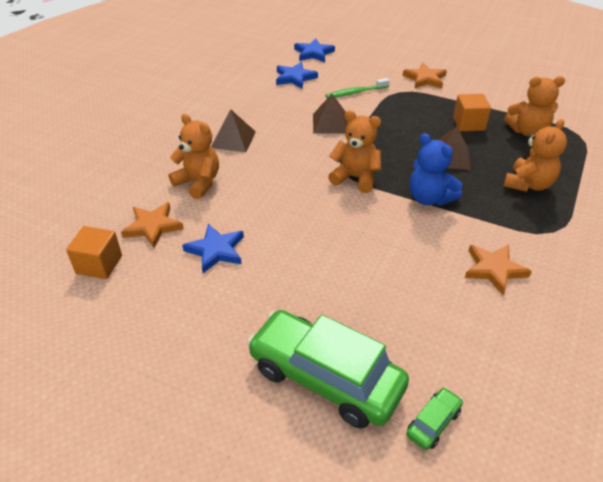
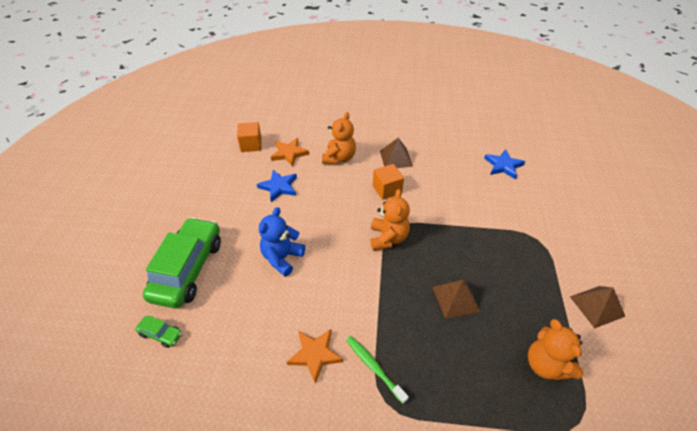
camera: 70 degrees right, 5 degrees up
(313, 53) = (554, 166): blue star -> none
(330, 123) = (452, 205): brown pyramid -> brown pyramid (596, 306)
(355, 92) = (511, 209): green toothbrush -> green toothbrush (374, 367)
(425, 79) = (579, 255): orange star -> none
(429, 198) = (386, 293): blue teddy bear -> blue teddy bear (282, 258)
(468, 124) = (522, 306): orange cube -> orange cube (387, 189)
(528, 184) = (449, 373): orange teddy bear -> none

